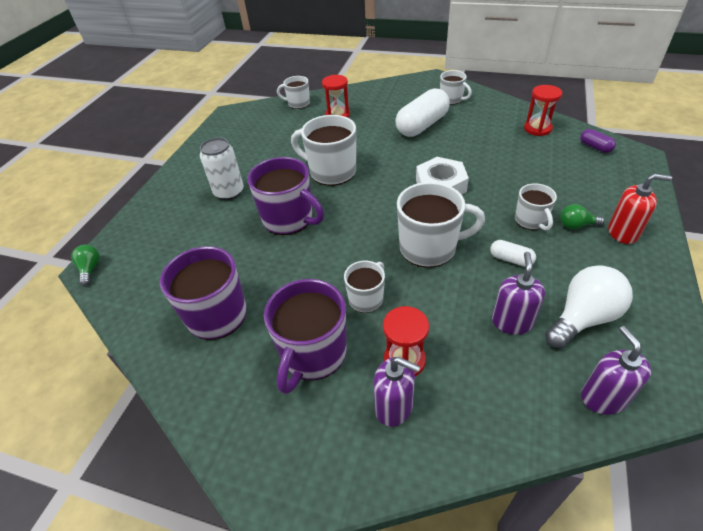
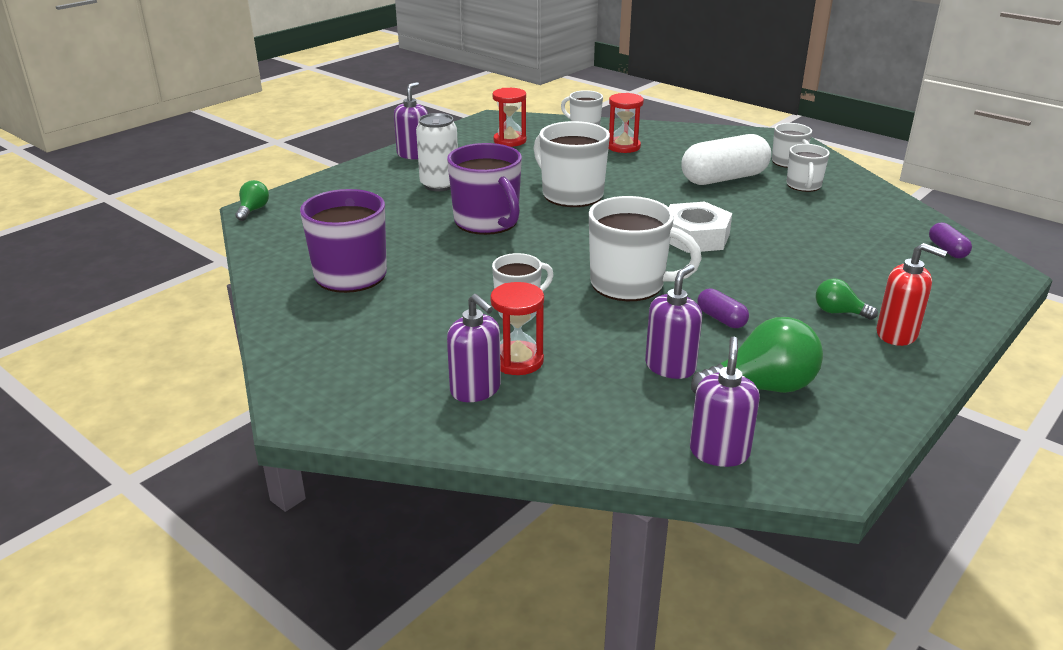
camera: 20 degrees right, 15 degrees down
(190, 167) = (413, 154): none -> purple soap dispenser
(313, 354) = (424, 330): purple mug -> none
(511, 259) = (721, 319): white capsule -> purple capsule
(531, 221) = (782, 294): white mug -> white mug (803, 186)
(537, 129) = (881, 215): red hourglass -> red hourglass (510, 141)
(583, 318) = (762, 387): white light bulb -> green light bulb

